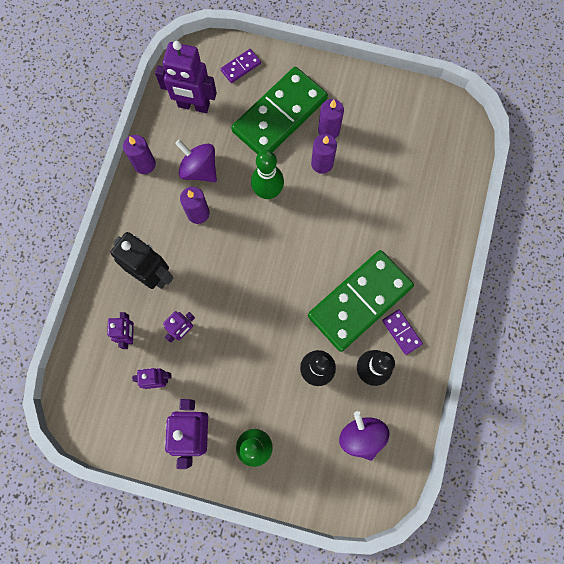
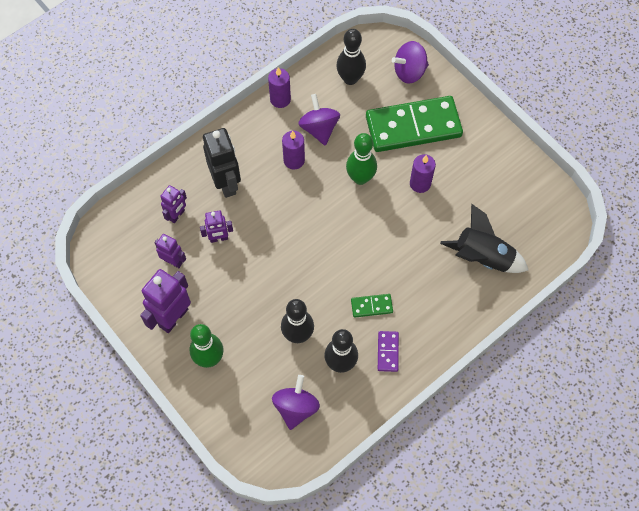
camera: 35 degrees right, 10 degrees down
(193, 105) = (350, 79): purple robot -> black bowling pin
(240, 67) = (409, 72): purple domino -> purple spinning top
(328, 130) = (444, 162): purple candle -> none
(359, 301) = (371, 306): green domino -> green domino, size x0.41
(419, 195) = (482, 257): none -> black rocket

